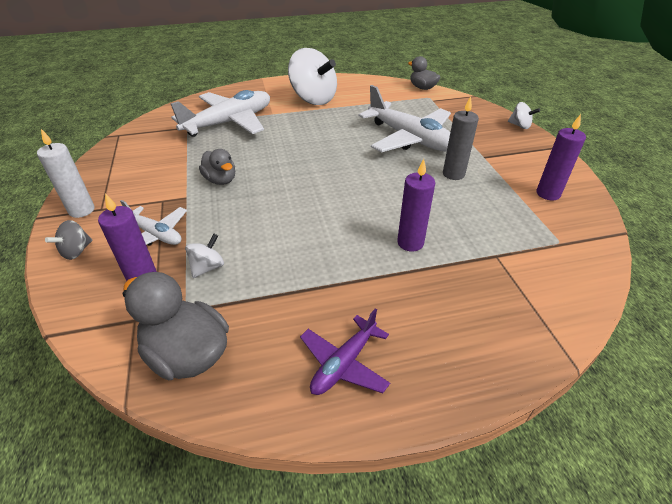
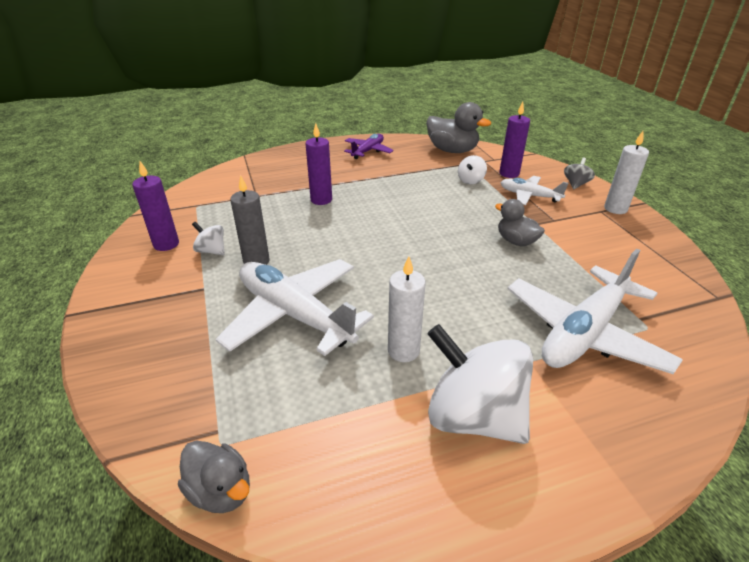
camera: 175 degrees right, 5 degrees down
(341, 120) = (403, 351): none -> white candle
(520, 126) = (98, 355): white spinning top -> white spinning top (211, 251)

